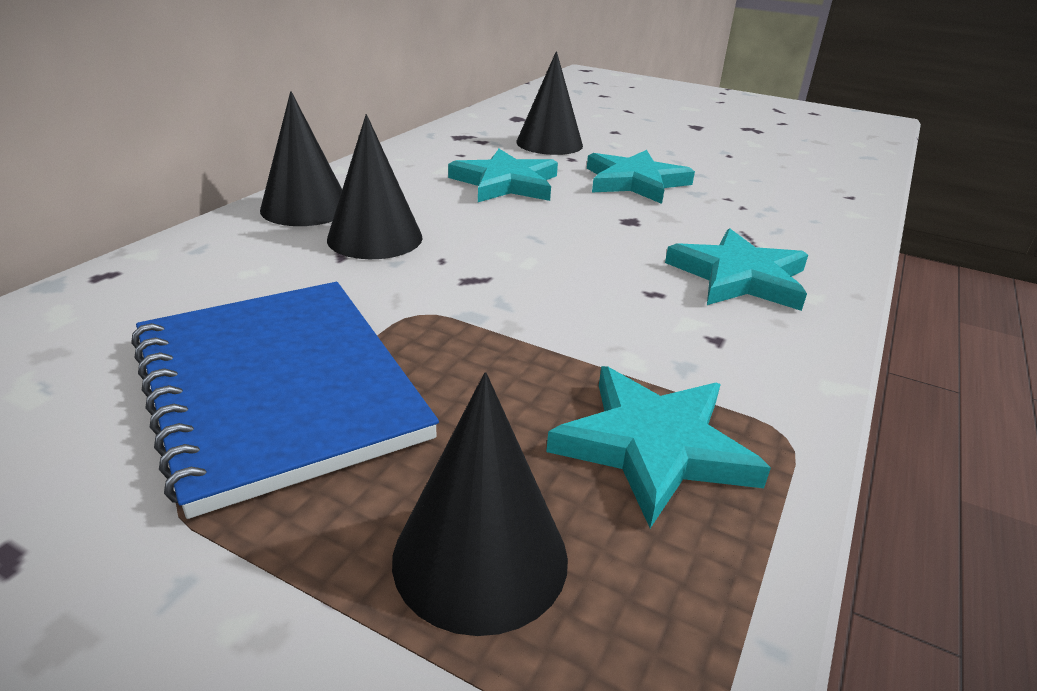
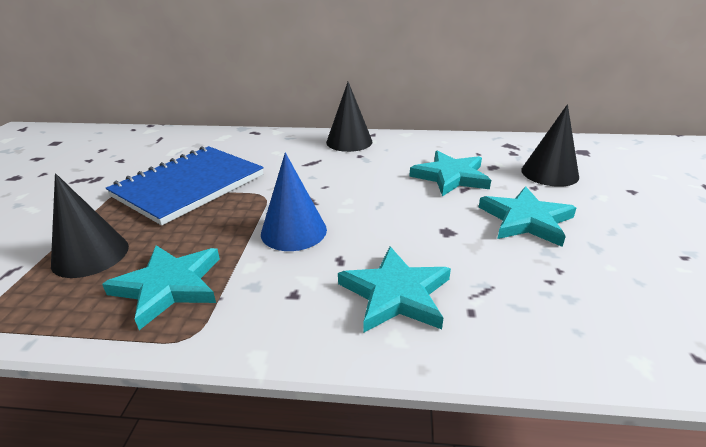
camera: 70 degrees right, 0 degrees up
(375, 238) = (333, 165): black cone -> none
(560, 309) = (293, 231): none -> blue cone

